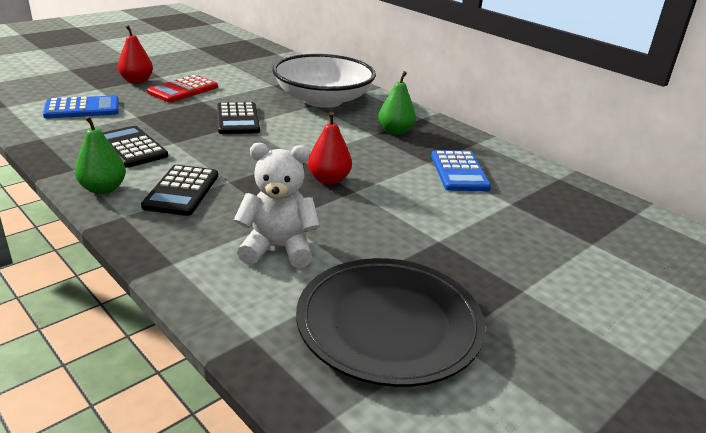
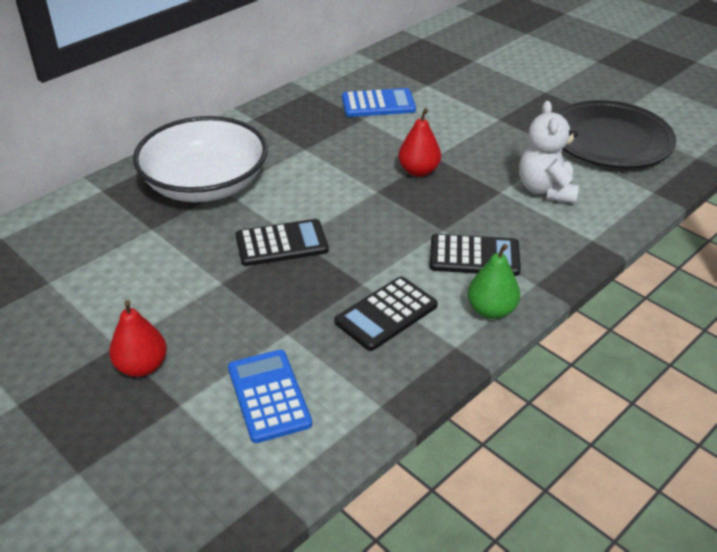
camera: 90 degrees left, 10 degrees up
(183, 90) = (179, 308): red calculator -> none
(395, 131) = (294, 135): green pear -> none

